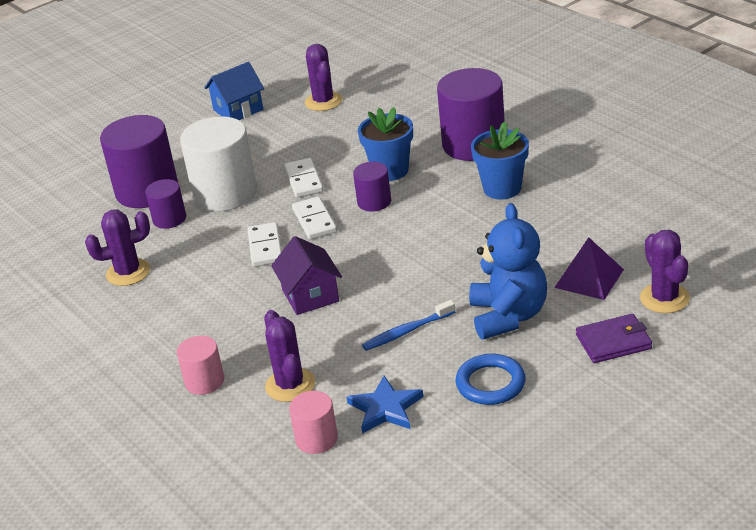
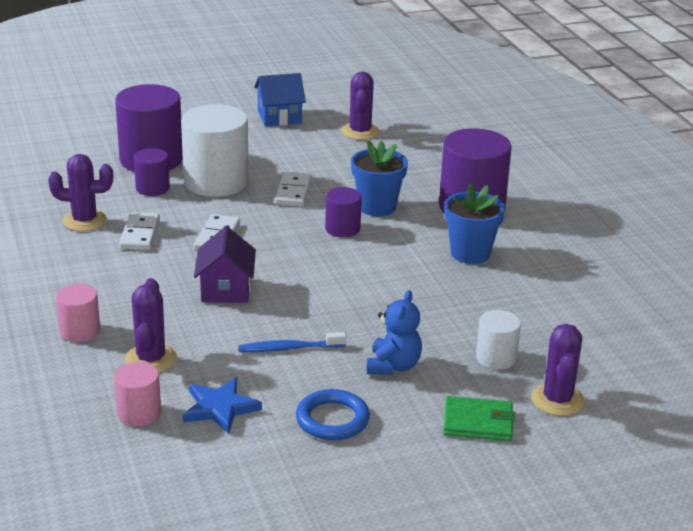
camera: 15 degrees right, 5 degrees down
(314, 220) = (277, 228): white domino -> white domino (139, 234)
(508, 316) = (393, 366): blue teddy bear -> blue teddy bear, size x0.65
(589, 278) = (496, 358): purple pyramid -> white cylinder
(613, 342) = (478, 422): purple wallet -> green wallet

